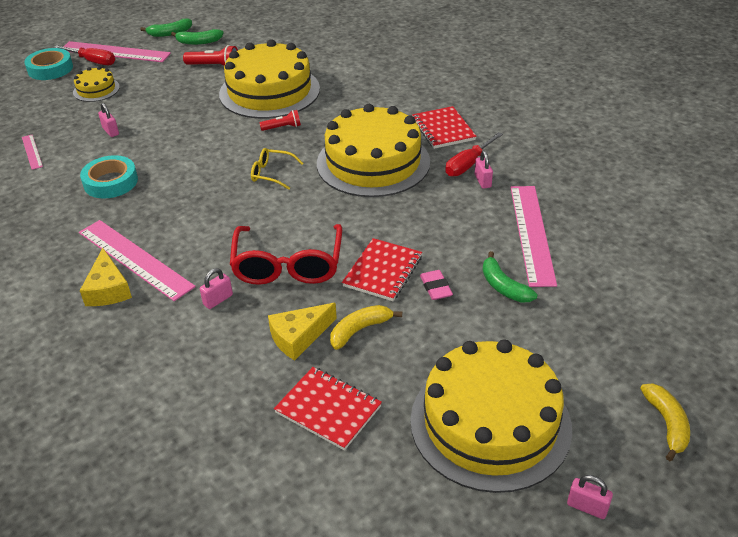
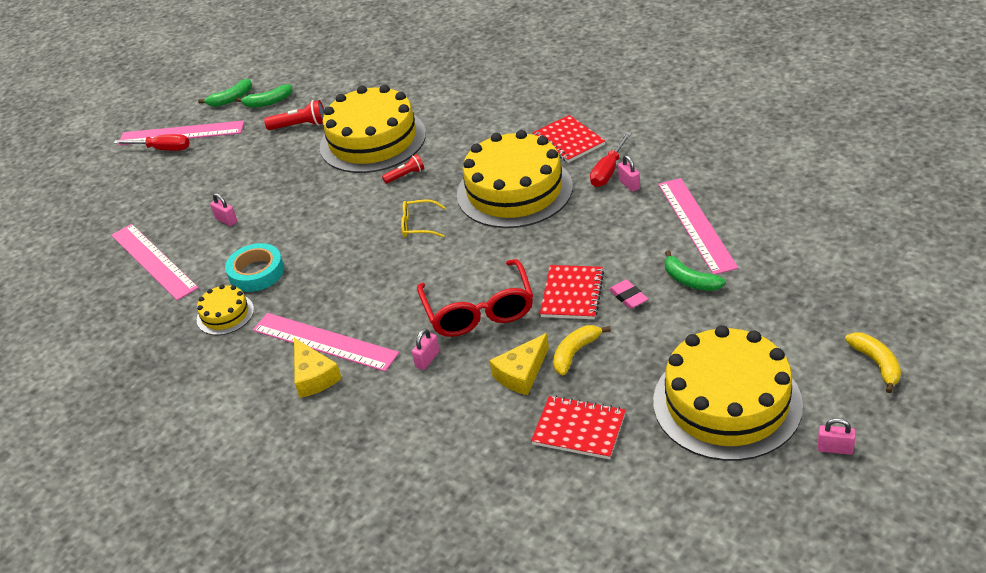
camera: 10 degrees left, 0 degrees up
(32, 152) = (153, 261): pink ruler -> pink ruler, size x2.09
(50, 69) = (120, 168): turquoise tape -> none
(96, 89) = (185, 179): yellow cake -> yellow cake (225, 314)

